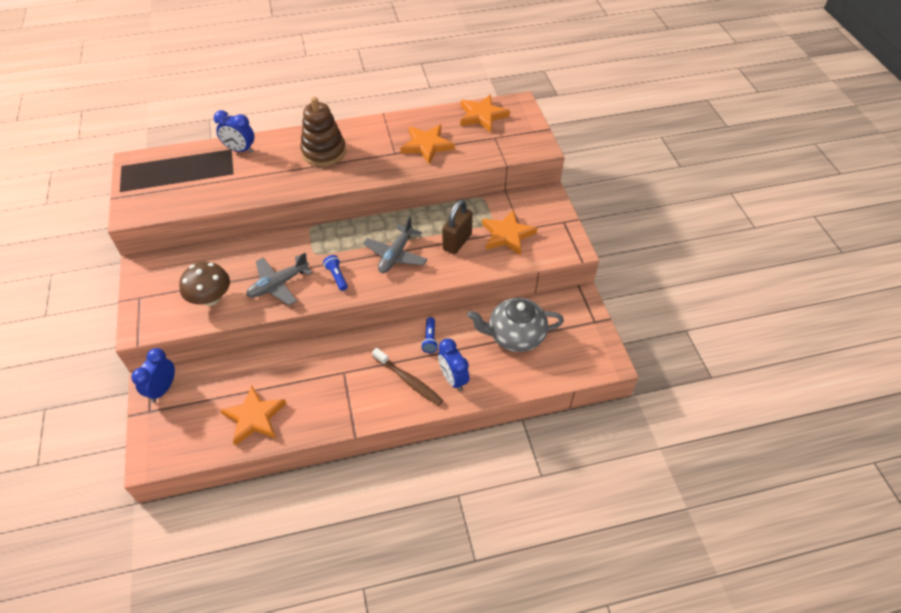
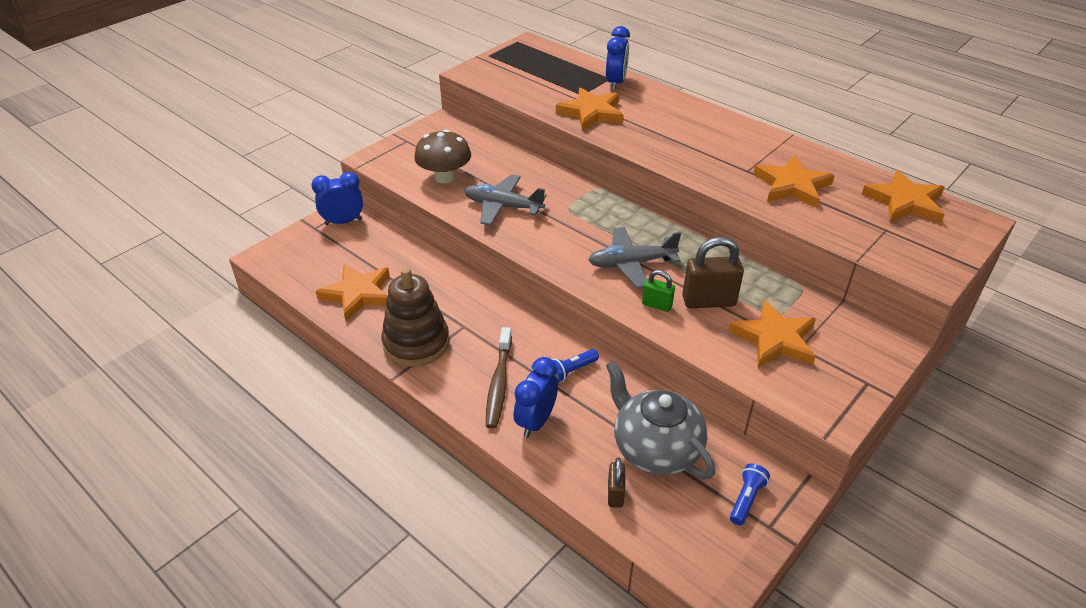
camera: 55 degrees right, 10 degrees down
(240, 150) = (615, 83): blue clock -> blue clock turned 150 degrees counterclockwise
(259, 181) = (591, 113): none -> orange star
(324, 152) = (681, 127): brown stacking toy -> brown stacking toy (416, 343)
(337, 276) = (554, 238): blue flashlight -> blue flashlight (746, 499)
(439, 266) = (657, 305): none -> green padlock
(530, 372) = (615, 494): none -> brown padlock

